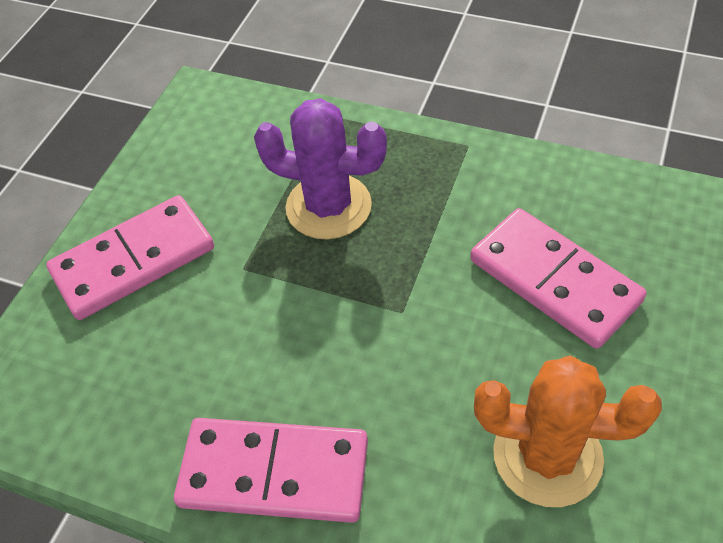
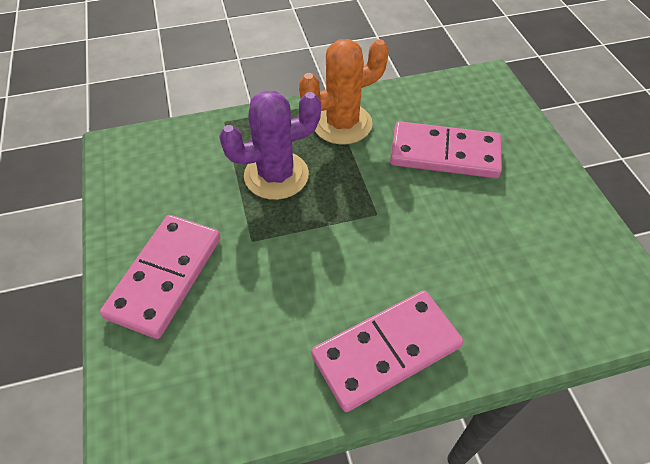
camera: 40 degrees left, 0 degrees up
(547, 455) = (523, 247): orange cactus -> orange cactus (342, 124)

